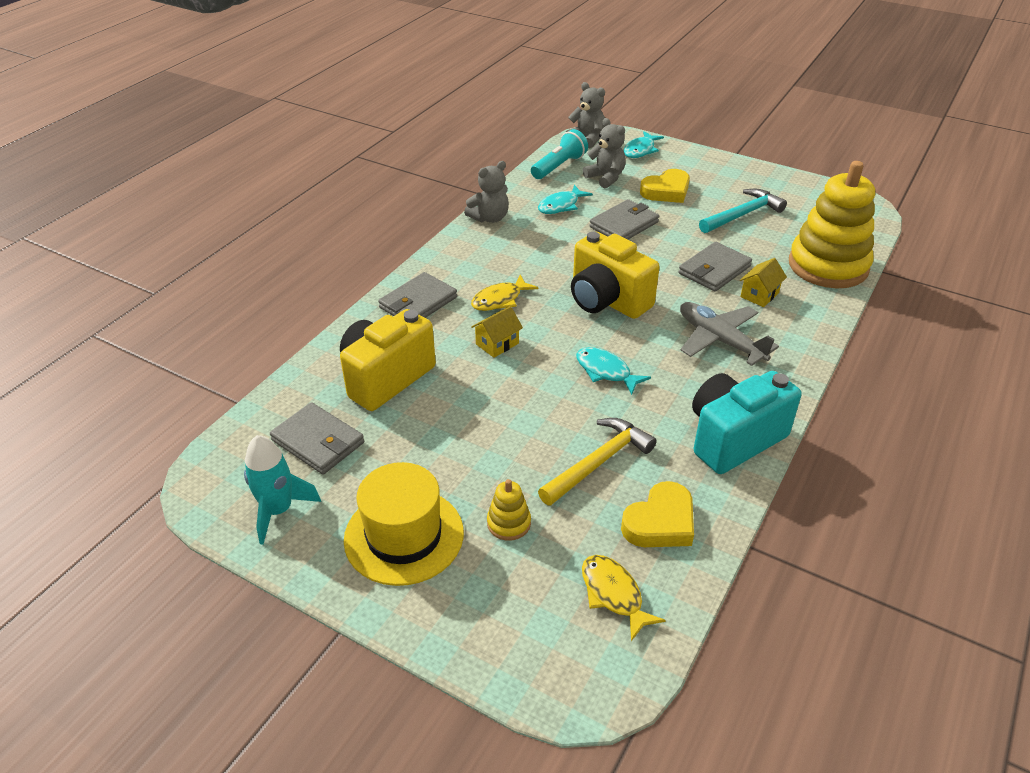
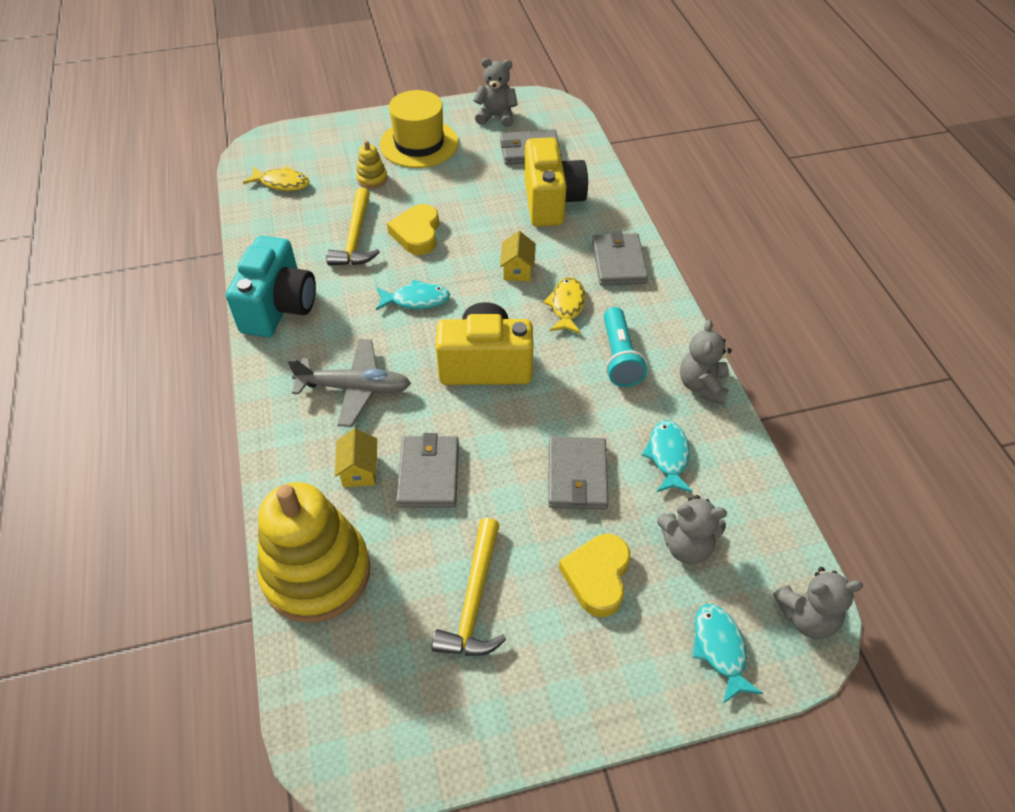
camera: 135 degrees right, 10 degrees up
(278, 510) = (496, 116): turquoise rocket -> grey teddy bear
(559, 166) = (757, 525): turquoise flashlight -> turquoise flashlight (619, 357)
(660, 522) = (286, 229): yellow heart -> yellow heart (417, 233)
(742, 214) = (474, 600): turquoise hammer -> yellow hammer

